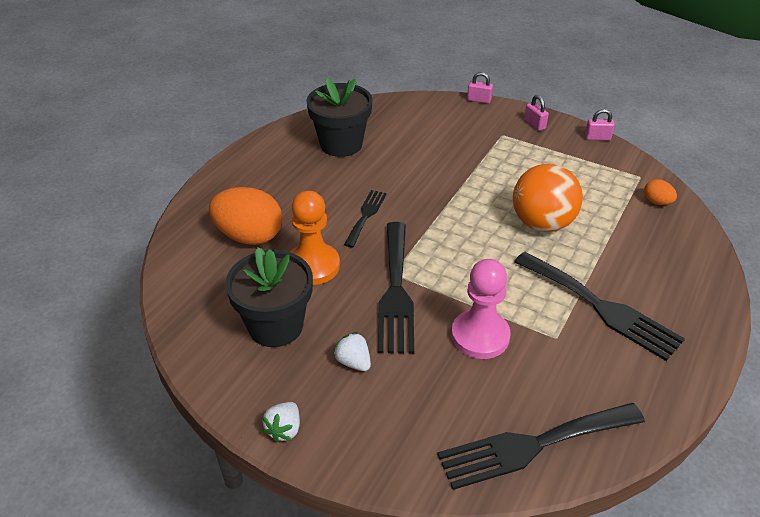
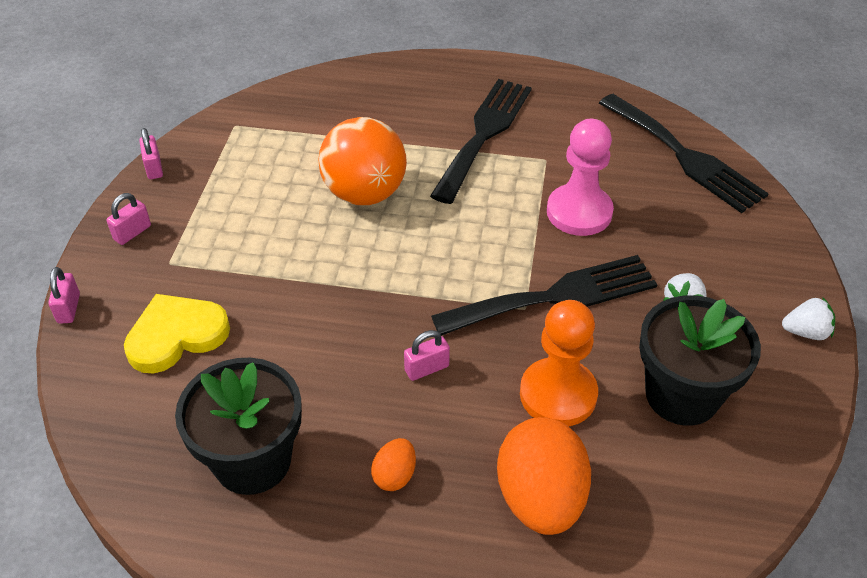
camera: 110 degrees left, 5 degrees up
(366, 215) = (426, 368): black fork -> pink padlock
(441, 131) = (176, 336): none -> yellow heart
(656, 202) = (283, 109): orange egg -> orange egg (394, 475)

